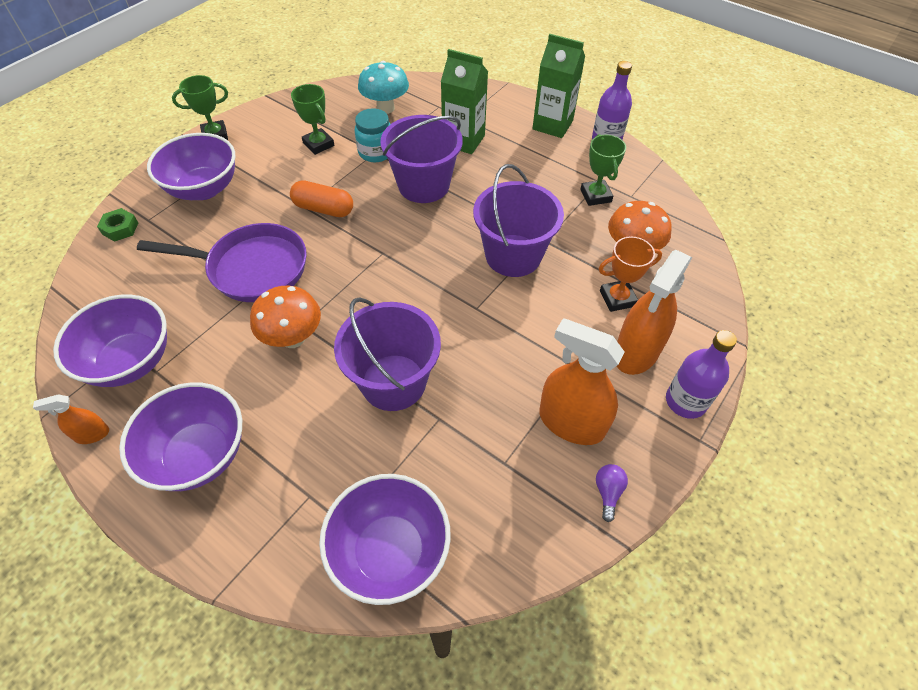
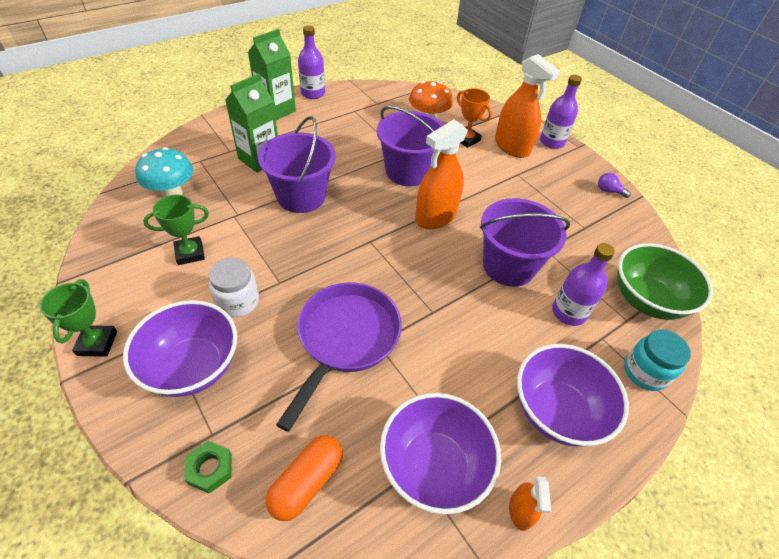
camera: 75 degrees left, 5 degrees down
(274, 189) = (238, 302): none -> white jar
(293, 338) = (445, 321): orange mushroom -> none
(323, 209) = (291, 268): orange capsule -> orange capsule (307, 482)
(339, 455) = (568, 312): none -> purple bottle
(376, 152) = (234, 215): turquoise jar -> turquoise jar (645, 372)
(390, 551) = (646, 300): purple bowl -> green bowl
(571, 423) = (559, 190): orange spray bottle -> orange spray bottle (435, 217)
(595, 196) = (368, 117): green trophy -> none
(617, 298) = (466, 139): orange trophy -> orange trophy turned 45 degrees counterclockwise

